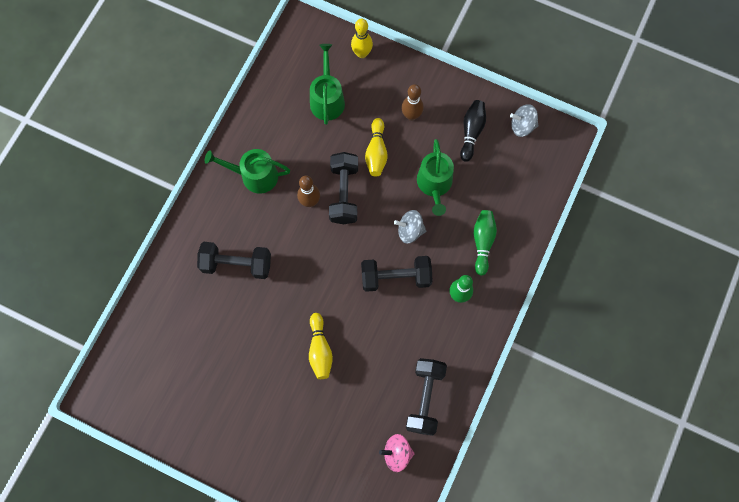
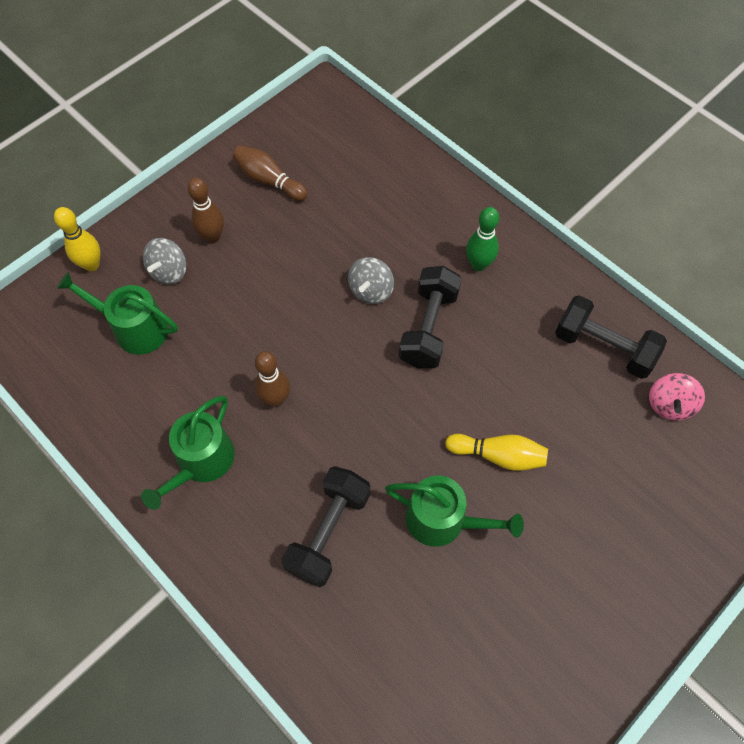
camera: 70 degrees left, 10 degrees down
(344, 193) = (283, 352): black dumbbell -> none
(376, 152) = (243, 293): yellow bowling pin -> none
(434, 184) = (320, 242): green watering can -> green watering can (443, 520)
(471, 132) = (269, 180): black bowling pin -> brown bowling pin
(482, 242) = (419, 217): green bowling pin -> none
(522, 126) = (287, 128): grey spinning top -> grey spinning top (169, 271)

